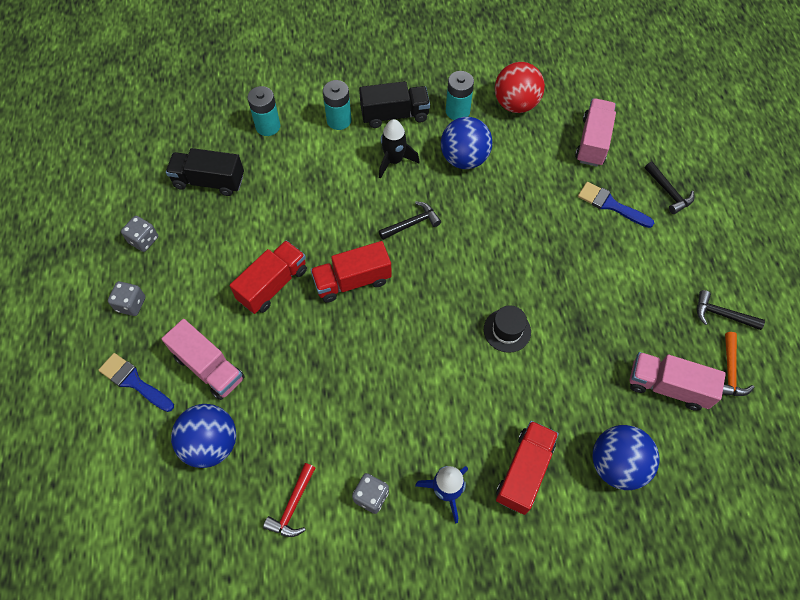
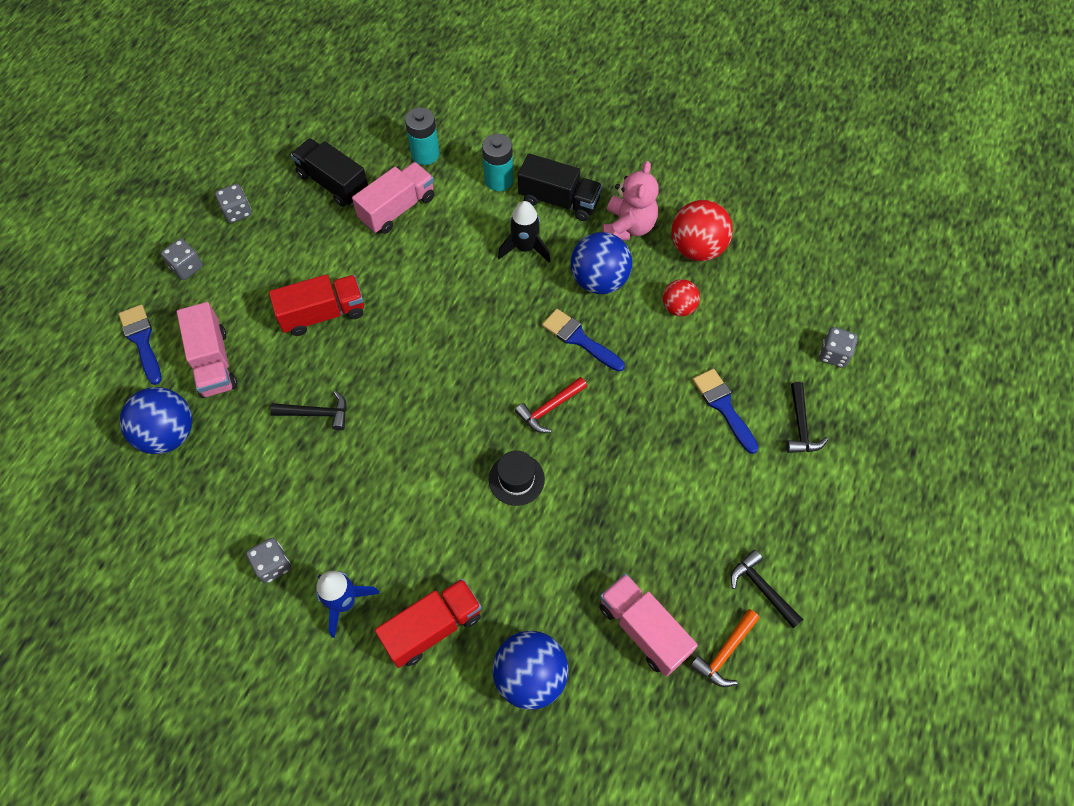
camera: 30 degrees right, 0 degrees up
(293, 506) = (198, 532): red hammer -> red hammer (549, 408)
(352, 281) = (399, 349): red truck -> none
(412, 223) = (498, 321): black hammer -> black hammer (316, 413)
(457, 111) = (628, 227): turquoise battery -> pink teddy bear
(480, 207) = (579, 339): none -> blue brush
(532, 151) = (678, 307): none -> red ball
(592, 141) = (754, 329): pink truck -> pink truck (397, 208)
(655, 134) = (833, 354): none -> grey dice

